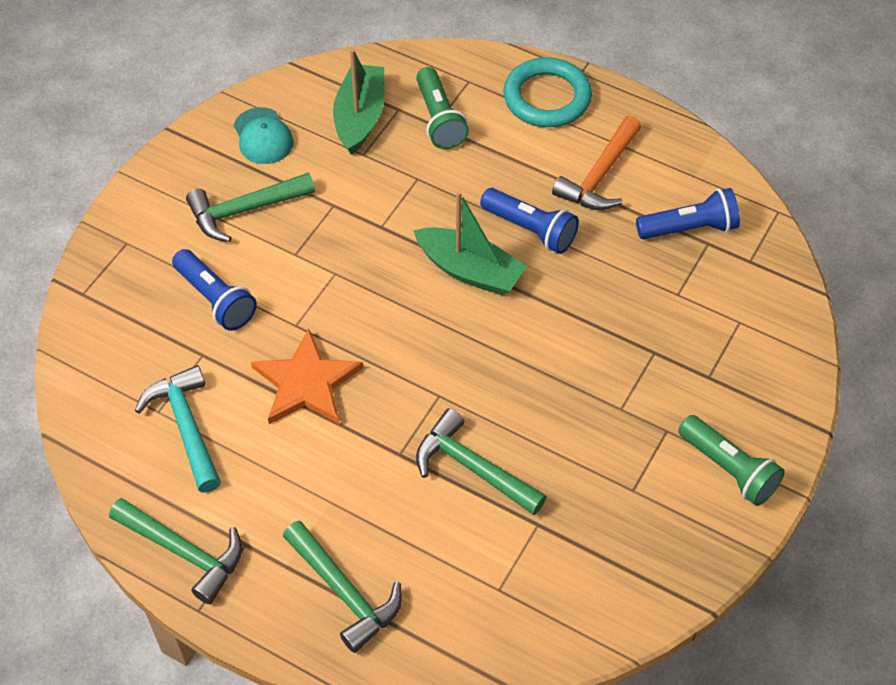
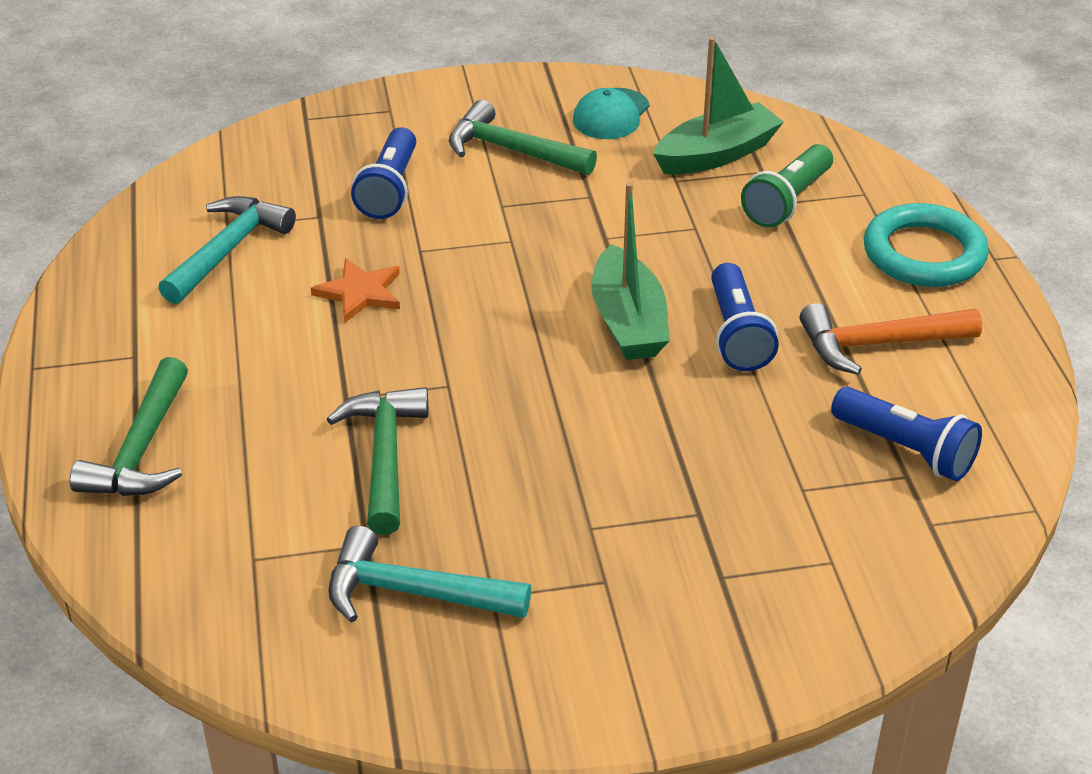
camera: 50 degrees right, 15 degrees down
(185, 552) = (88, 325): green hammer -> none
(306, 383) = (360, 293): orange star -> orange star, size x0.66
(597, 526) = (412, 592): none -> turquoise hammer
(729, 469) = (612, 663): green flashlight -> none

